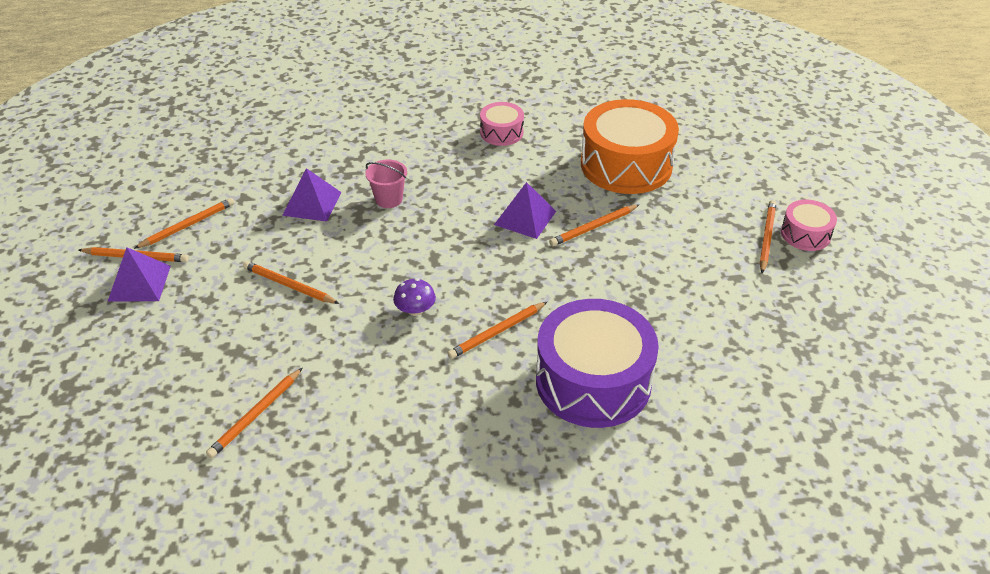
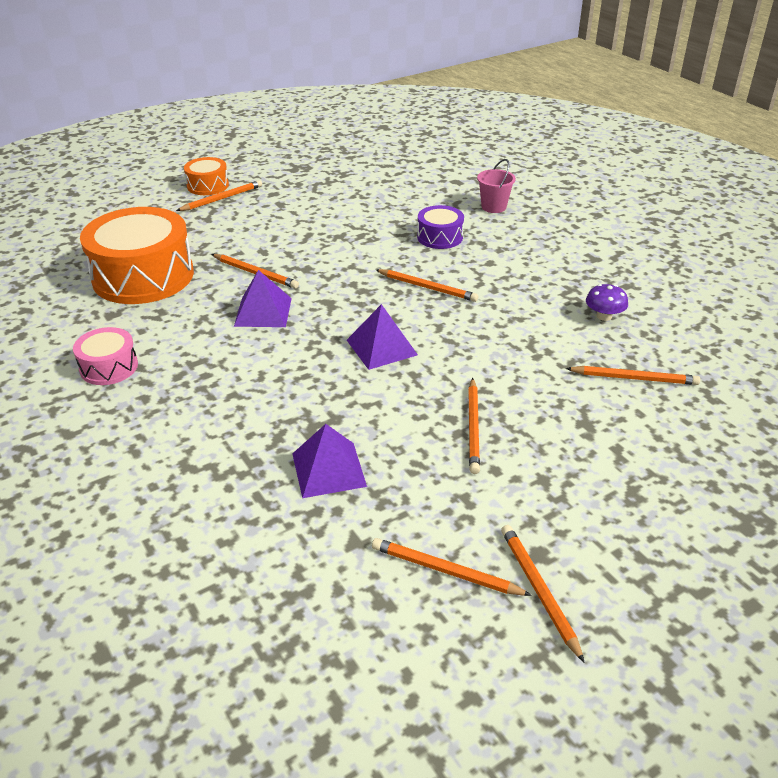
camera: 115 degrees left, 5 degrees down
(139, 283) = (574, 557): purple pyramid -> purple pyramid (382, 347)
(389, 199) = (284, 409): pink bucket -> pink bucket (493, 207)
(415, 310) = (438, 335): purple mushroom -> purple mushroom (604, 316)
(593, 381) = (440, 237): purple drum -> purple drum, size x0.49
(767, 238) = (222, 199): orange pencil -> orange pencil turned 150 degrees clockwise
(805, 234) = (208, 185): pink drum -> orange drum

